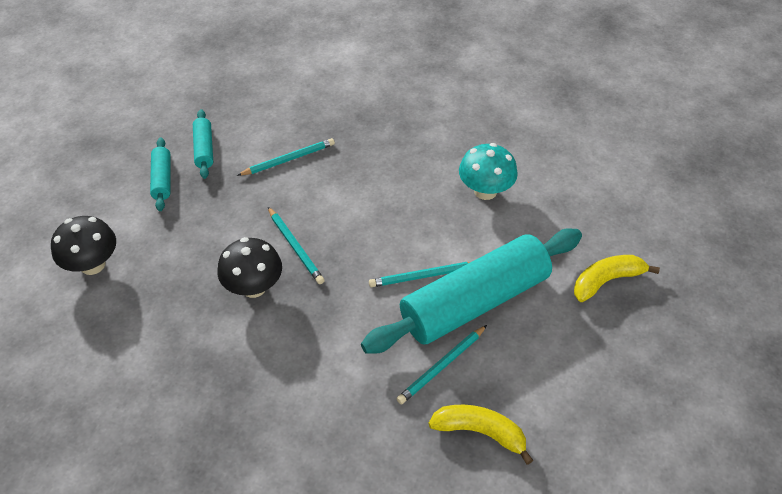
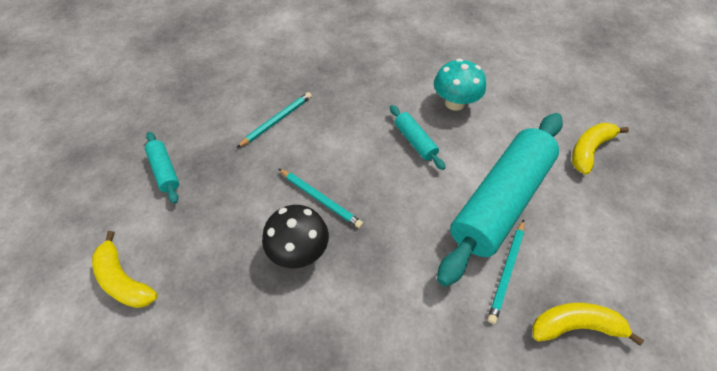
camera: 20 degrees left, 5 degrees up
(92, 264) = (124, 280): black mushroom -> yellow banana
(204, 149) = (194, 132): turquoise rolling pin -> turquoise rolling pin (415, 141)
(423, 276) = (445, 191): turquoise pencil -> none

